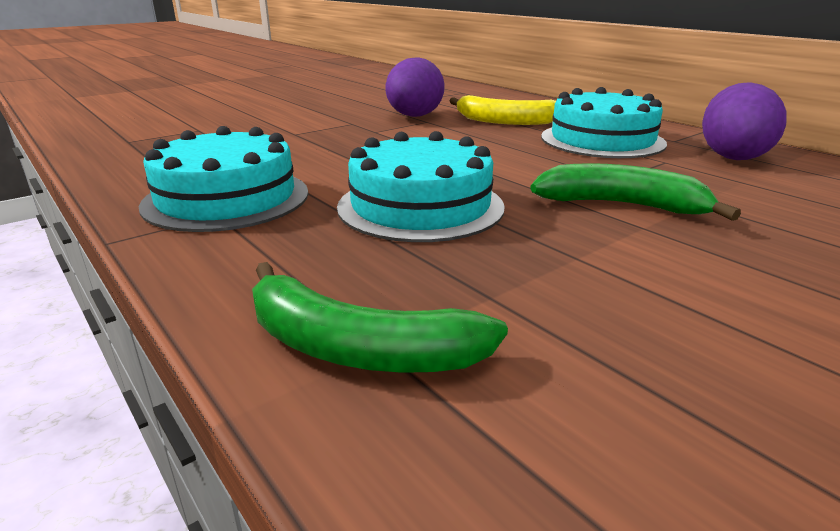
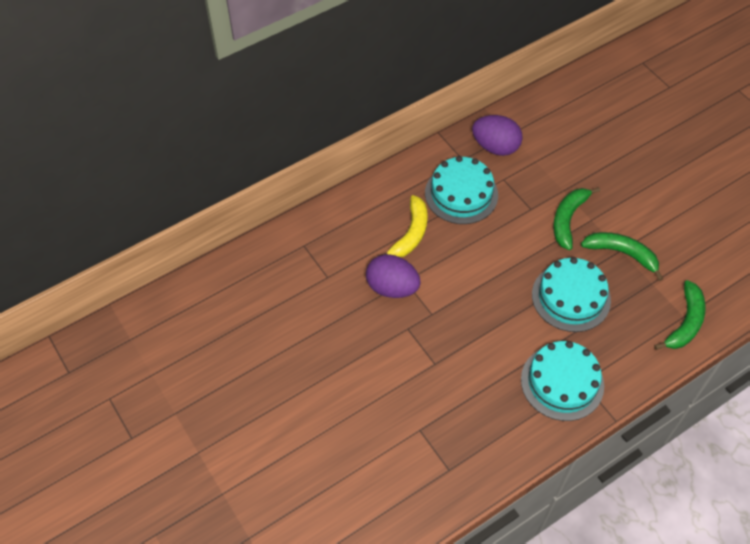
camera: 85 degrees left, 30 degrees up
(567, 258) = (622, 253): none -> green banana

